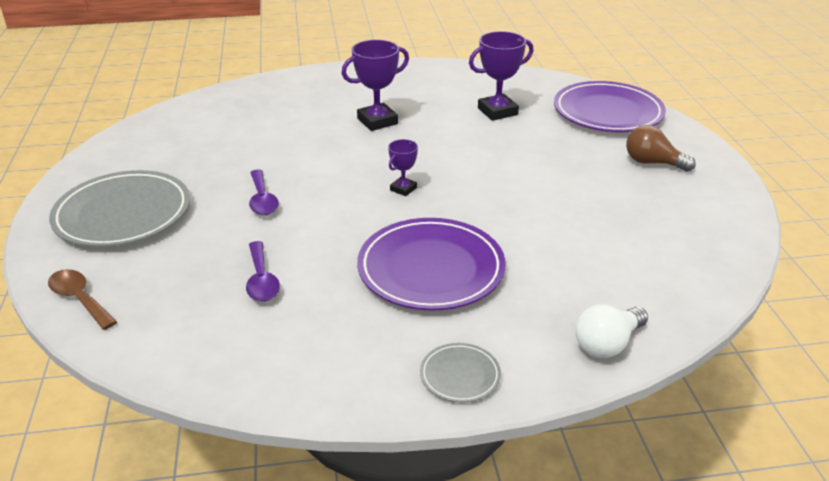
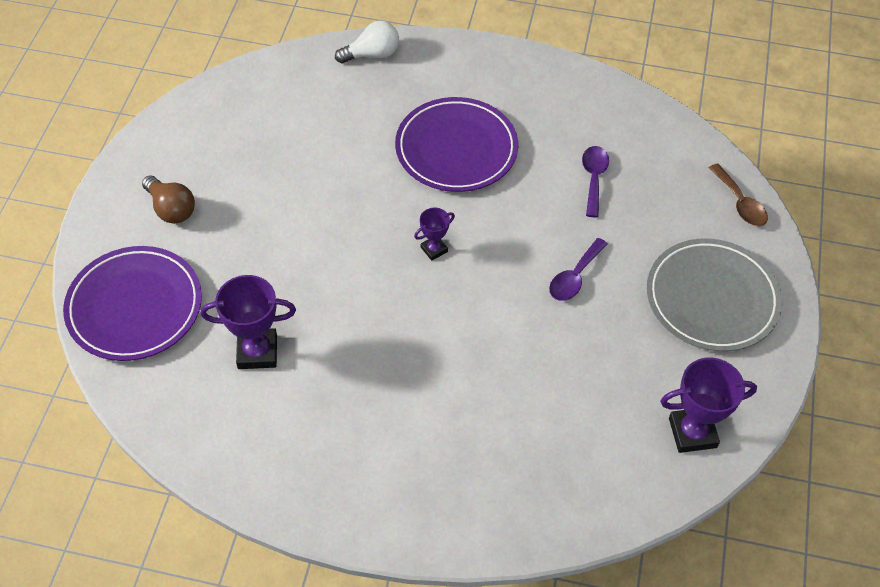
camera: 160 degrees left, 20 degrees up
(262, 200) = (574, 277): purple spoon -> purple spoon turned 150 degrees counterclockwise
(377, 121) = (408, 379): purple trophy -> purple trophy (692, 433)
(460, 375) = (480, 62): grey plate -> none

